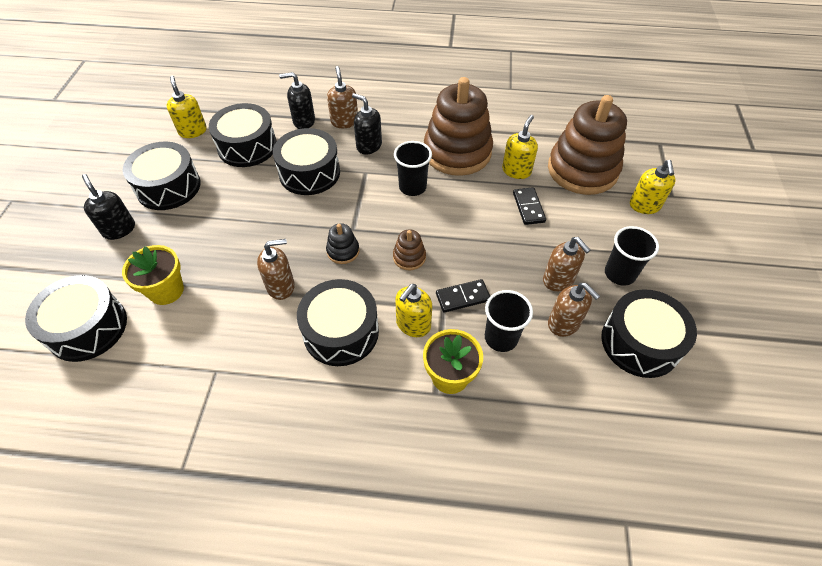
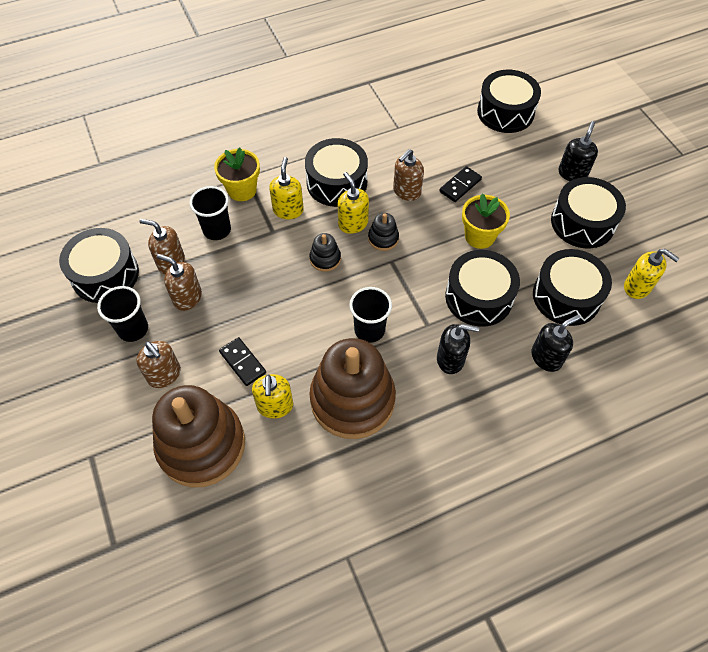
camera: 150 degrees right, 5 degrees up
(119, 229) = (572, 173): black soap dispenser -> black soap dispenser turned 90 degrees counterclockwise
(166, 290) = (483, 152): yellow flower pot -> yellow flower pot (479, 236)
(344, 121) = (504, 380): brown soap dispenser -> brown soap dispenser (164, 375)
(409, 257) = (325, 259): brown stacking toy -> black stacking toy
(462, 297) = (262, 247): black domino -> black domino (460, 185)
(644, 206) = (120, 425): yellow soap dispenser -> yellow soap dispenser (353, 223)

